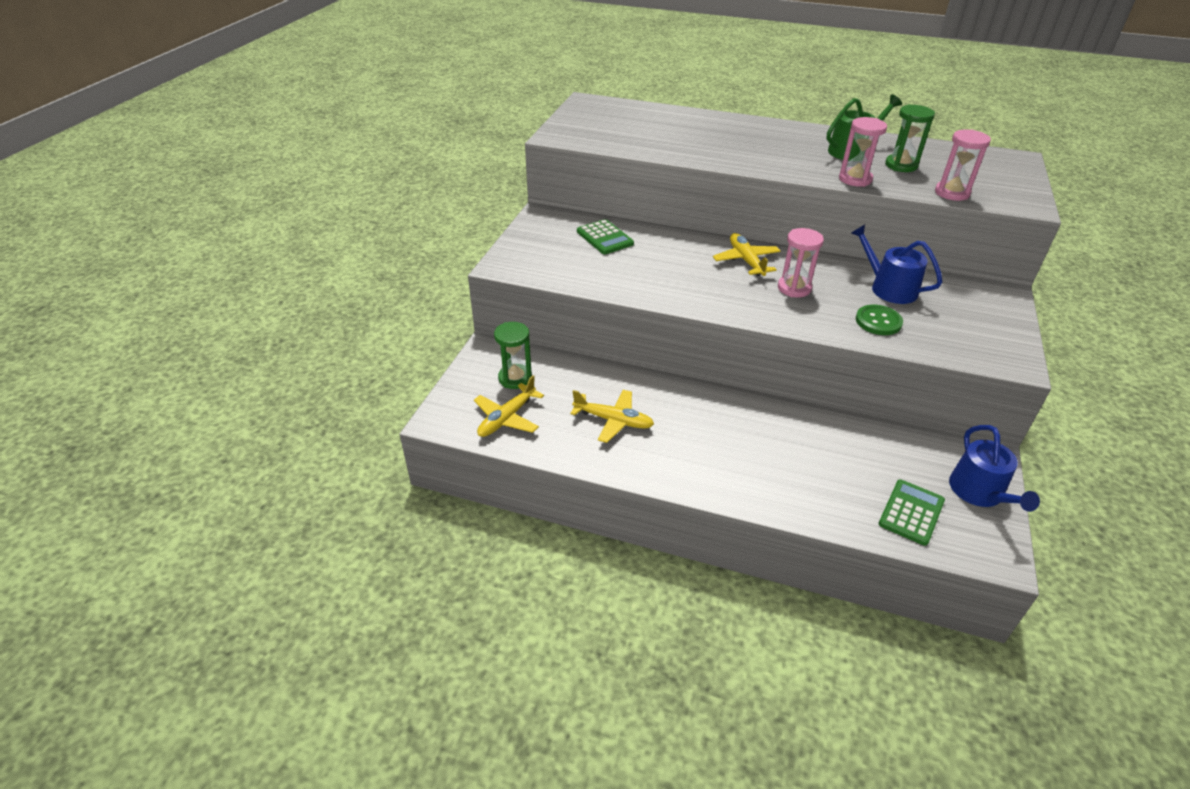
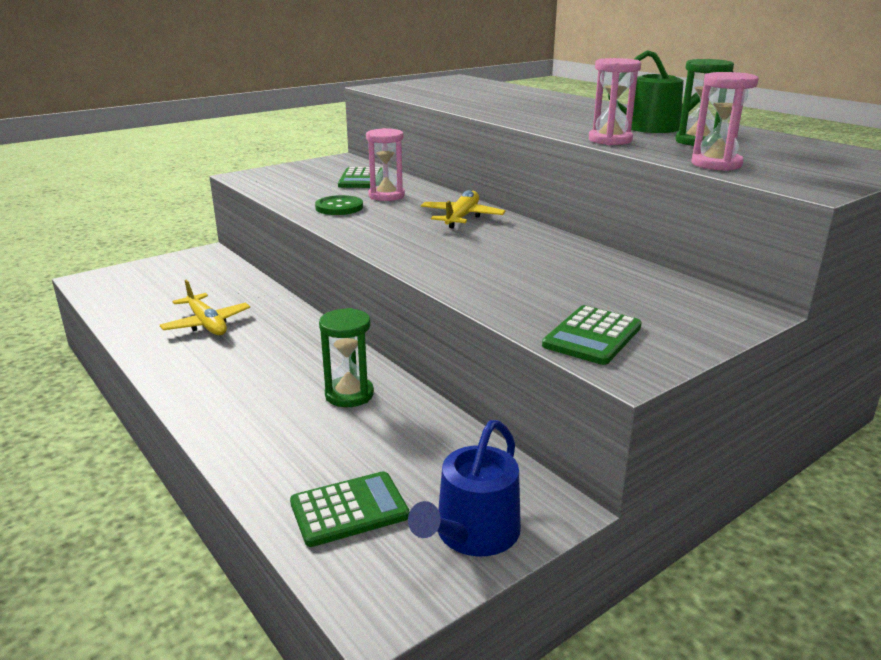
camera: 35 degrees right, 15 degrees down
(507, 418) = (134, 294): yellow plane -> none
(515, 378) = (189, 275): green hourglass -> green hourglass (349, 395)
(794, 288) = (470, 244): pink hourglass -> pink hourglass (386, 196)
(878, 321) = (512, 287): green button -> green button (339, 207)
(888, 288) = (584, 270): blue watering can -> none
(970, 345) = (592, 336): none -> green calculator

